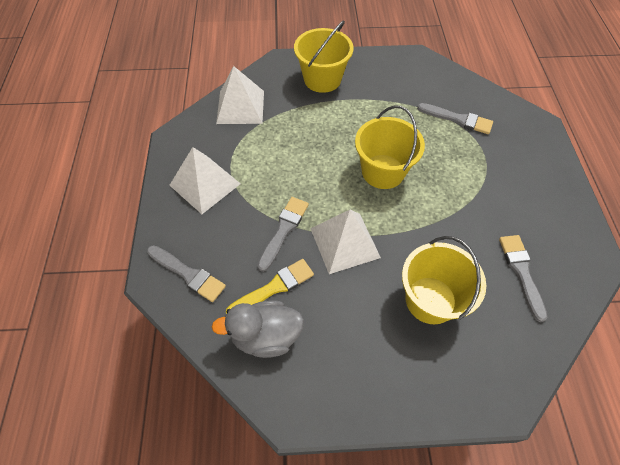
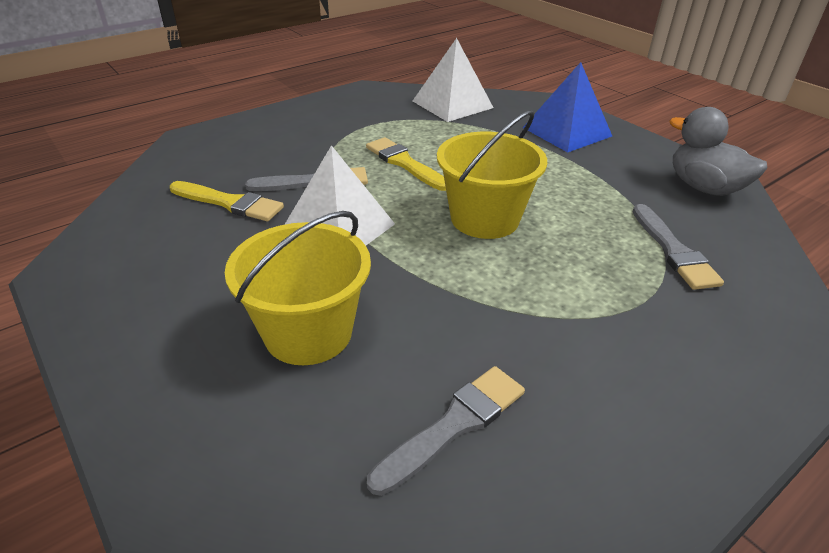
camera: 55 degrees right, 20 degrees down
(188, 274) = (208, 151): grey brush -> none
(205, 184) = (328, 121): white pyramid -> none
(266, 336) = (160, 220): grey duck -> grey duck (704, 187)
(297, 173) = (405, 163): none -> yellow brush
(322, 79) = (567, 131): yellow bucket -> blue pyramid

